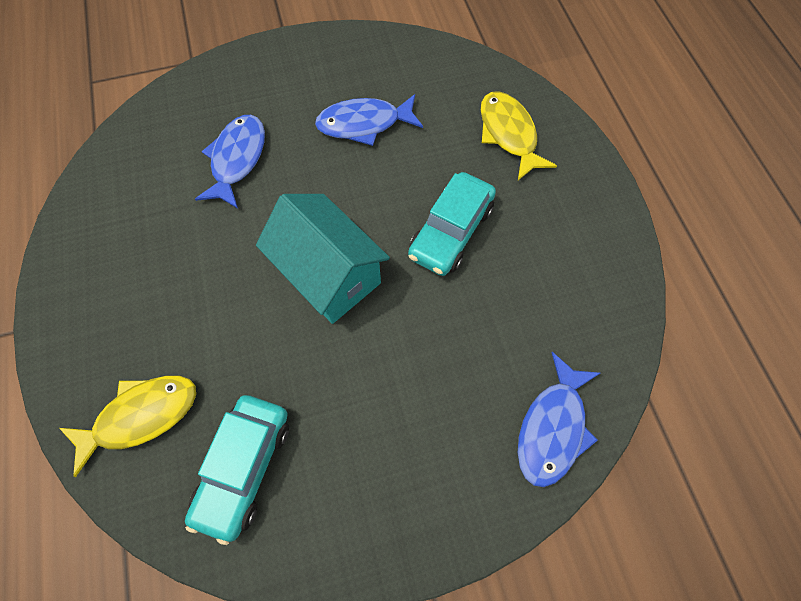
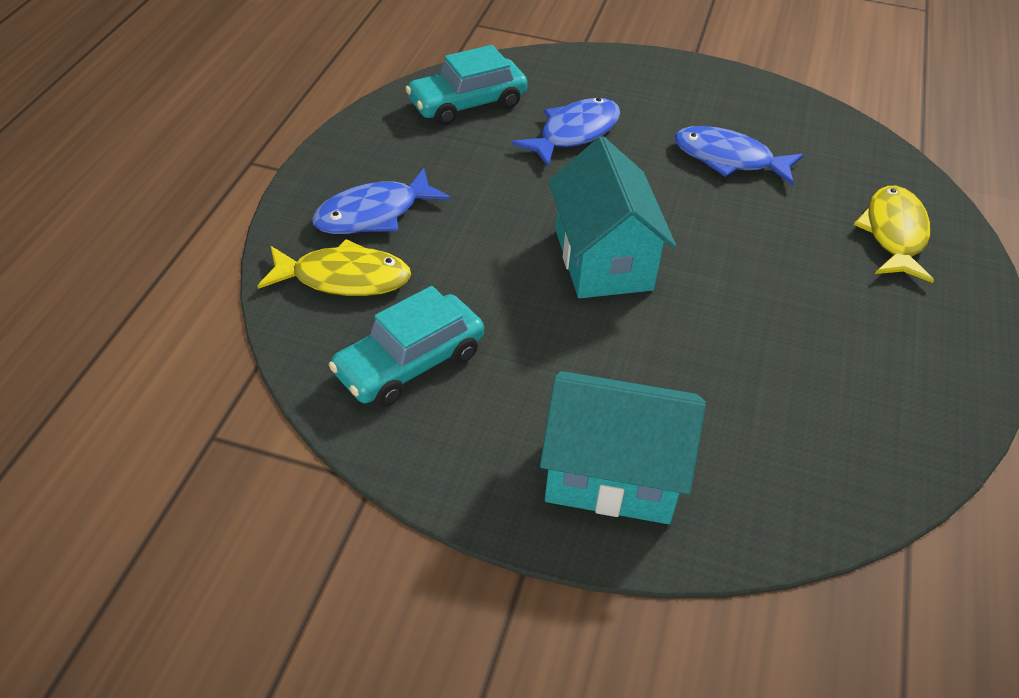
camera: 30 degrees right, 20 degrees down
(445, 471) = (612, 475): none -> turquoise house
(451, 232) = (764, 285): turquoise car -> turquoise car (467, 104)
(552, 428) = (764, 503): blue fish -> blue fish (373, 214)

